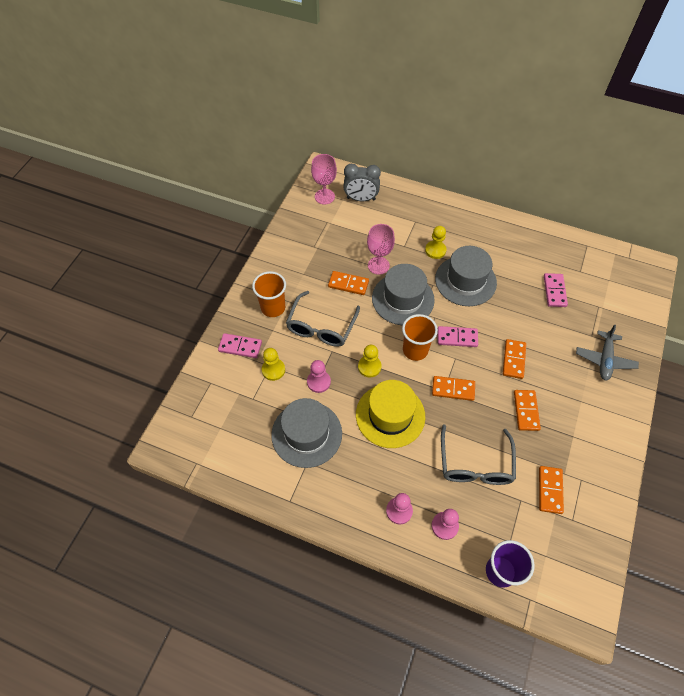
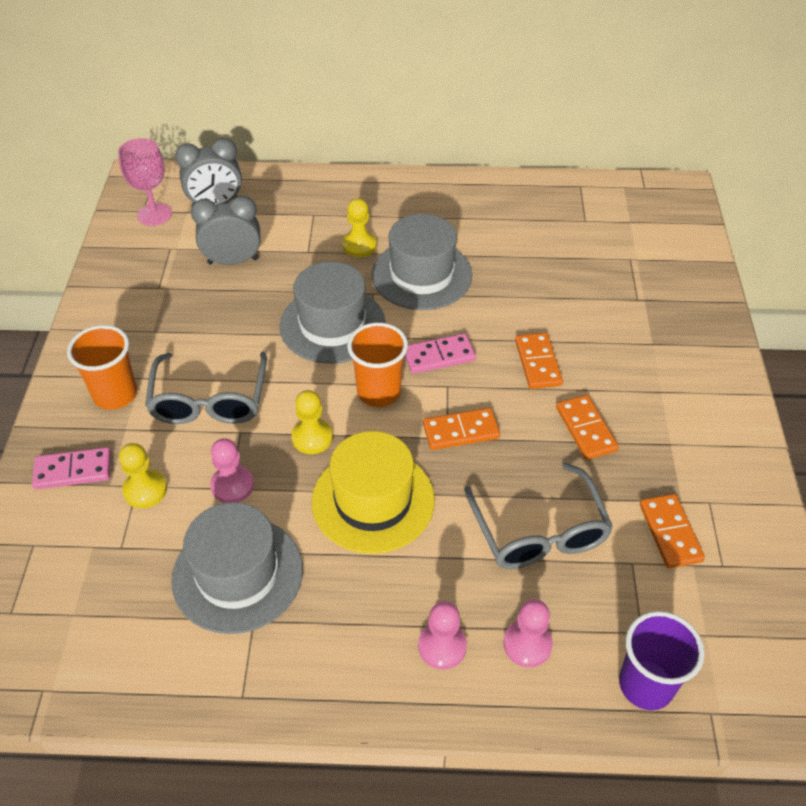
camera: 20 degrees left, 10 degrees down
(348, 284) = (235, 327): orange domino -> none
(359, 240) = (233, 261): none -> grey clock
(378, 265) = (276, 288): pink goblet -> none
(554, 291) = (559, 255): pink domino -> none
(604, 359) = (669, 325): grey plane -> none

